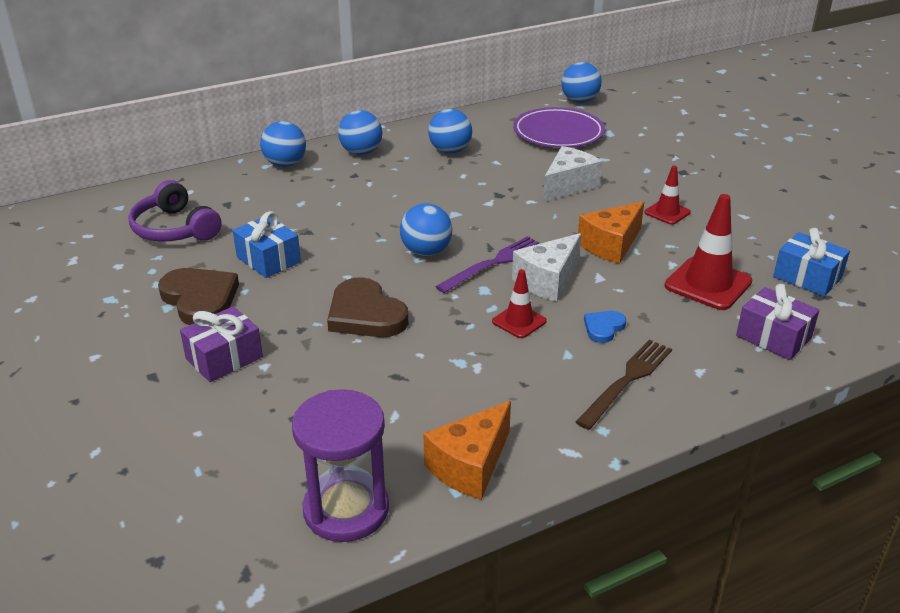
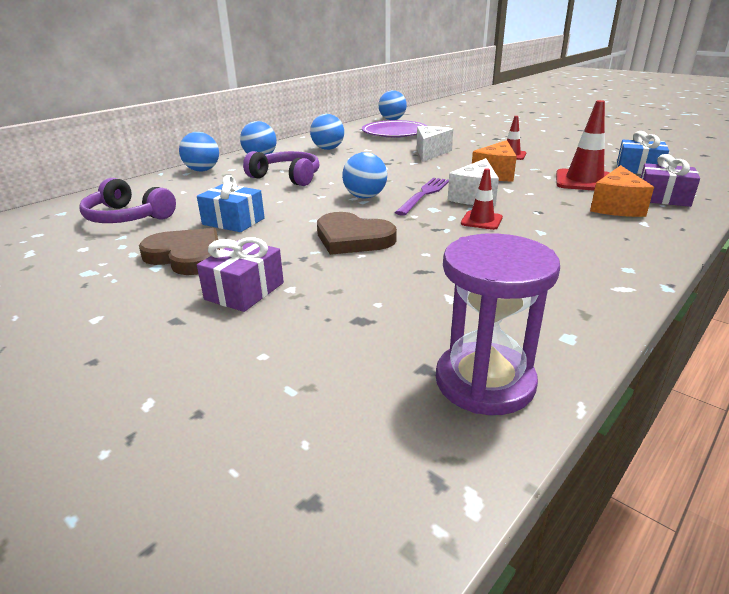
camera: 20 degrees left, 5 degrees down
(367, 197) = (287, 177): none -> purple headphones
(470, 466) = (557, 317): orange cheese -> orange cheese (616, 207)
(603, 328) = (547, 213): blue heart -> none
(627, 381) = (604, 237): brown fork -> none

